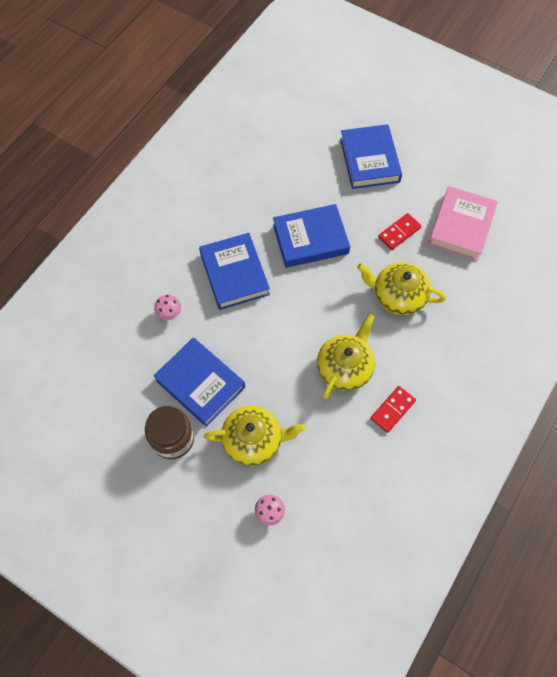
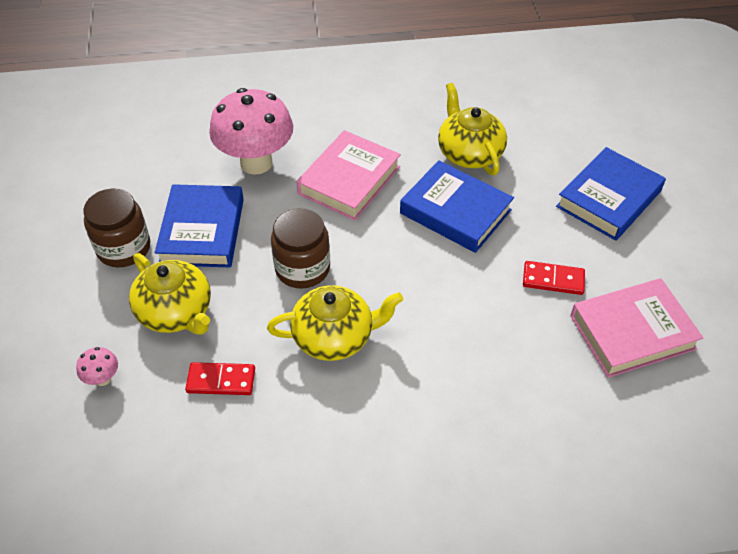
camera: 50 degrees right, 15 degrees down
(169, 314) = (256, 163): pink mushroom -> pink mushroom, size x2.46
(234, 274) = (349, 180): blue book -> pink book
(281, 349) = (302, 268): none -> brown jar
(392, 409) = (324, 415): red domino -> red domino (221, 380)
(398, 296) = (473, 329): yellow teapot -> yellow teapot (469, 153)

